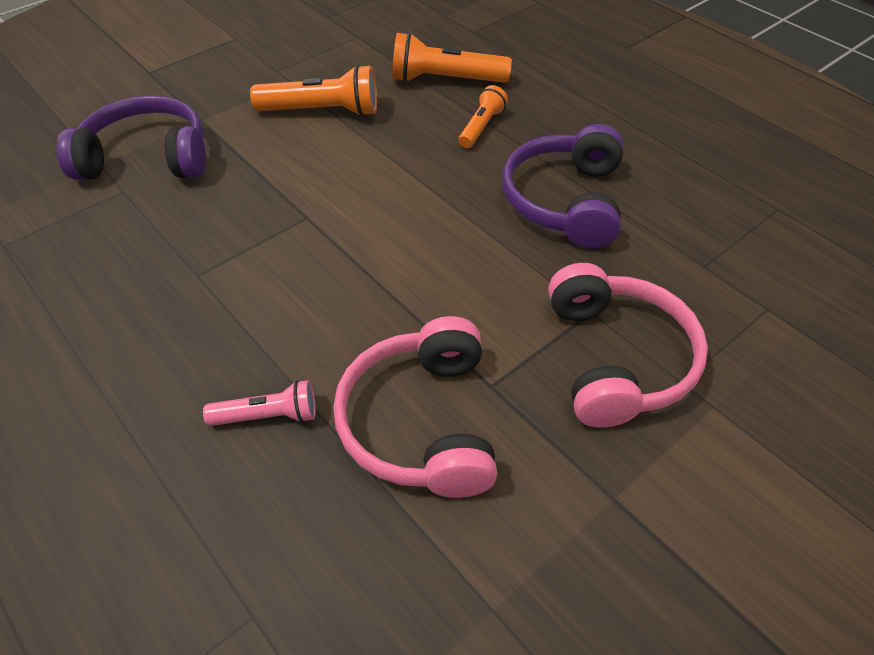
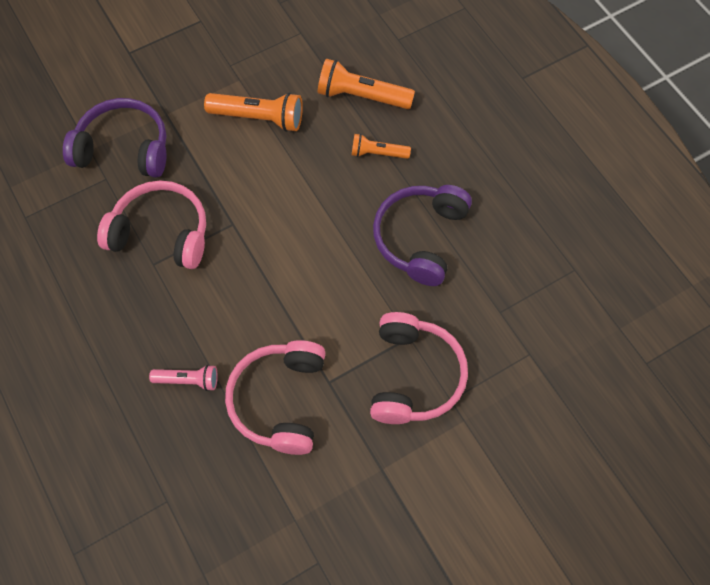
camera: 10 degrees right, 15 degrees up
(206, 239) = (161, 233): none -> pink headphones
(481, 127) = (378, 153): orange flashlight -> orange flashlight turned 120 degrees counterclockwise

